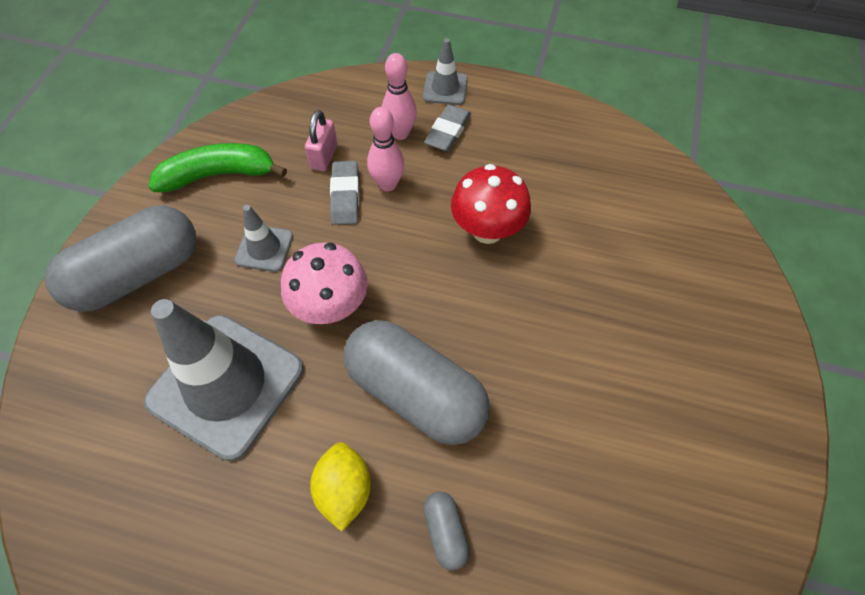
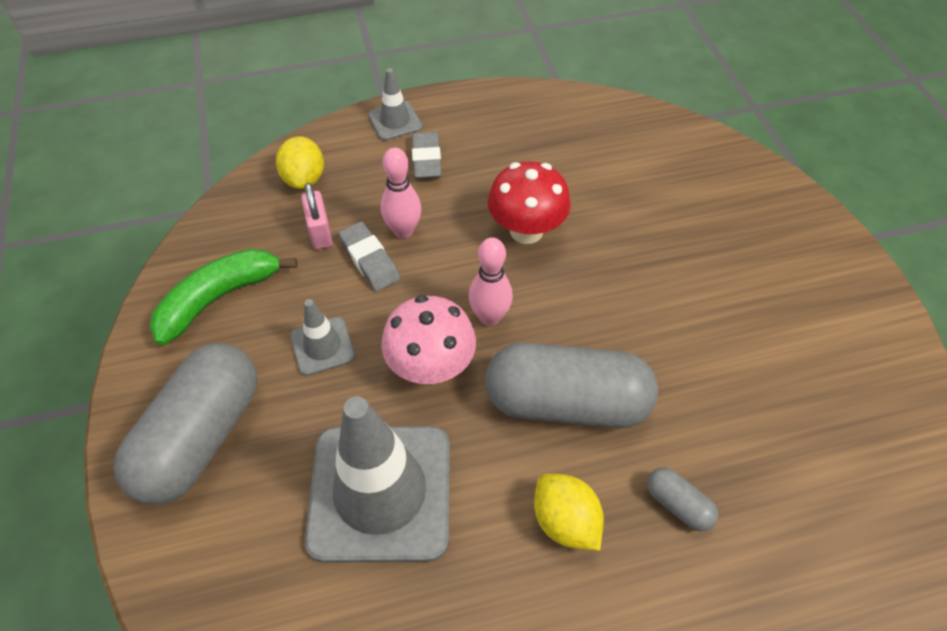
camera: 30 degrees left, 5 degrees down
(342, 107) = (304, 179): none -> yellow lemon
(400, 133) = (381, 179): pink bowling pin -> pink bowling pin (489, 317)

